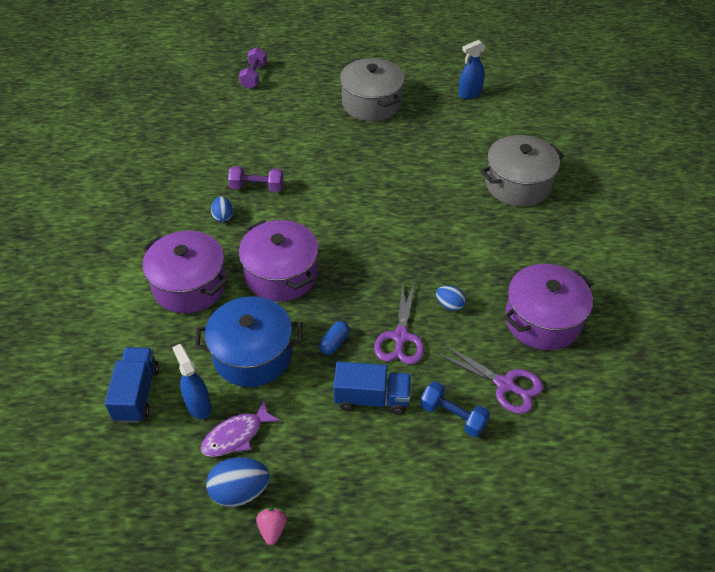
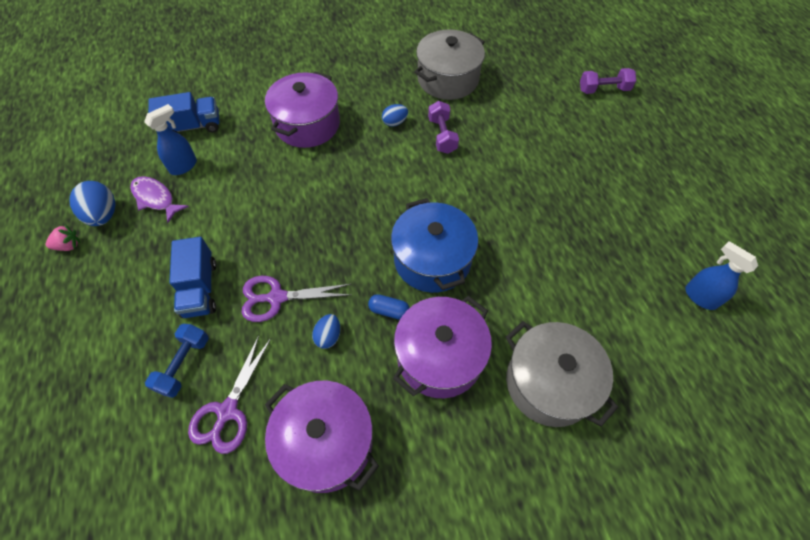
camera: 75 degrees right, 10 degrees up
(252, 355) = (239, 187): blue pot -> blue pot (432, 259)
(281, 274) = (335, 183): purple pot -> purple pot (439, 357)
(334, 343) = (261, 243): blue capsule -> blue capsule (389, 311)
(371, 103) = (619, 197): grey pot -> grey pot (448, 79)

